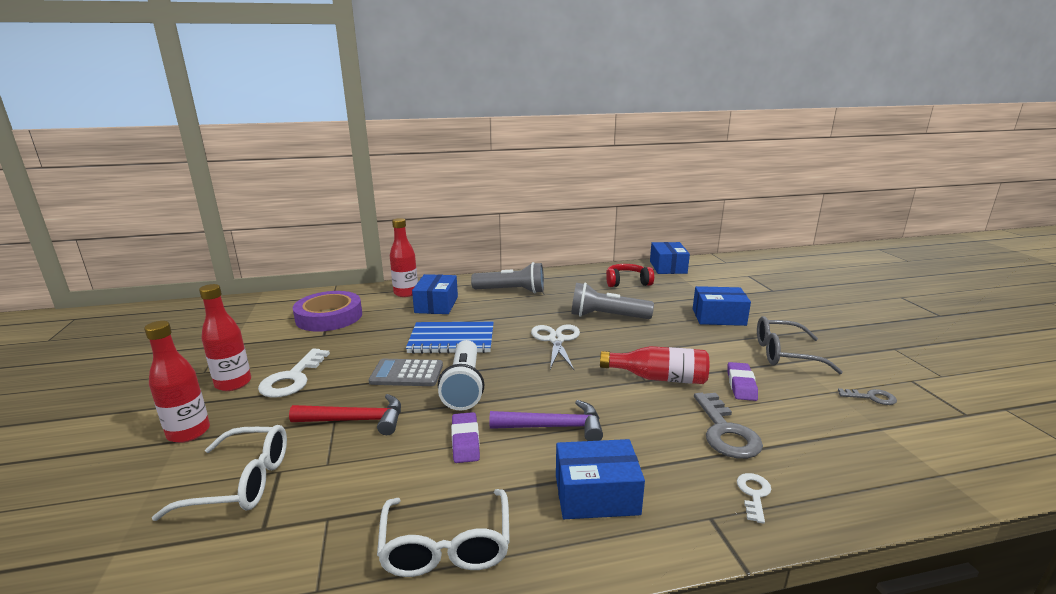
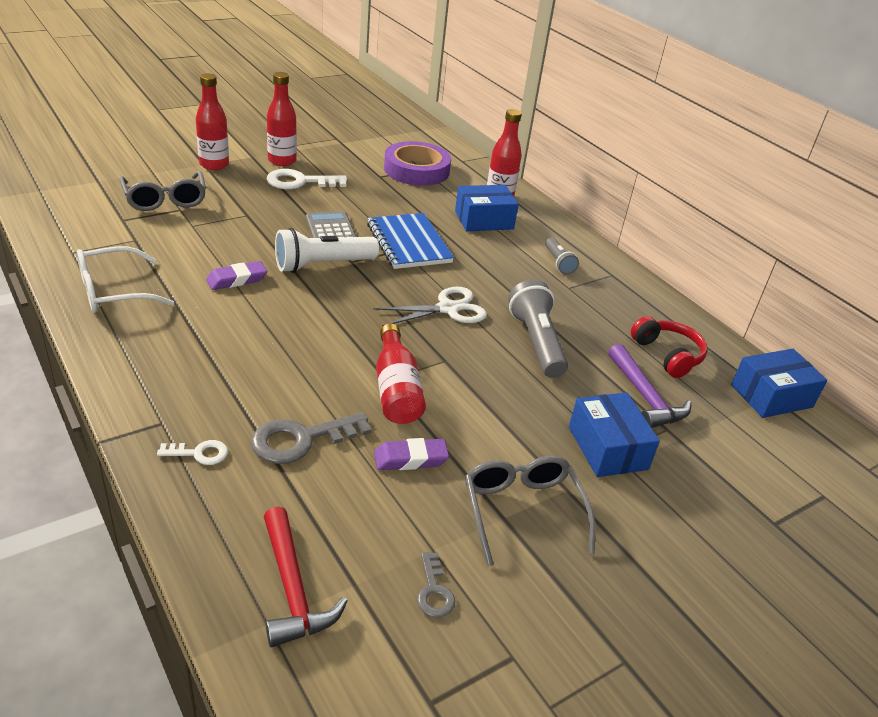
camera: 65 degrees right, 15 degrees up
(242, 482) = (165, 200): white glasses -> grey glasses
(356, 420) = (250, 224): red hammer -> red hammer (292, 588)
(512, 291) = (558, 263): grey flashlight -> grey flashlight, size x0.56
(553, 427) = (273, 323): purple hammer -> purple hammer (645, 396)
(596, 494) = (181, 356): blue box -> none

